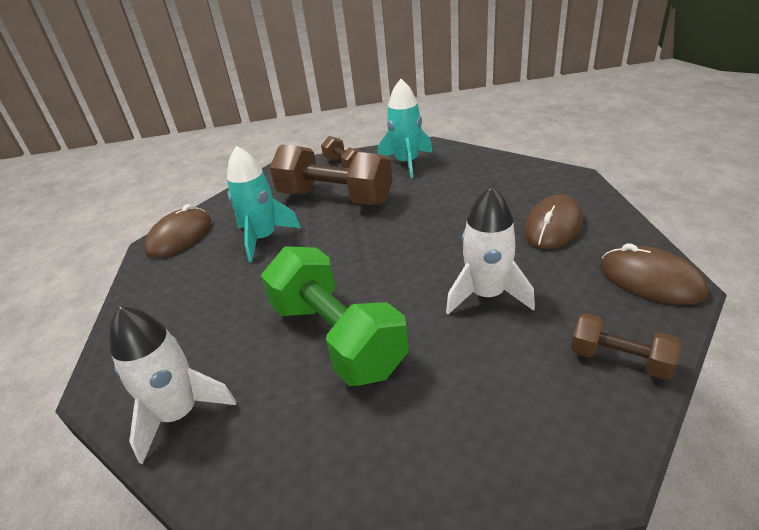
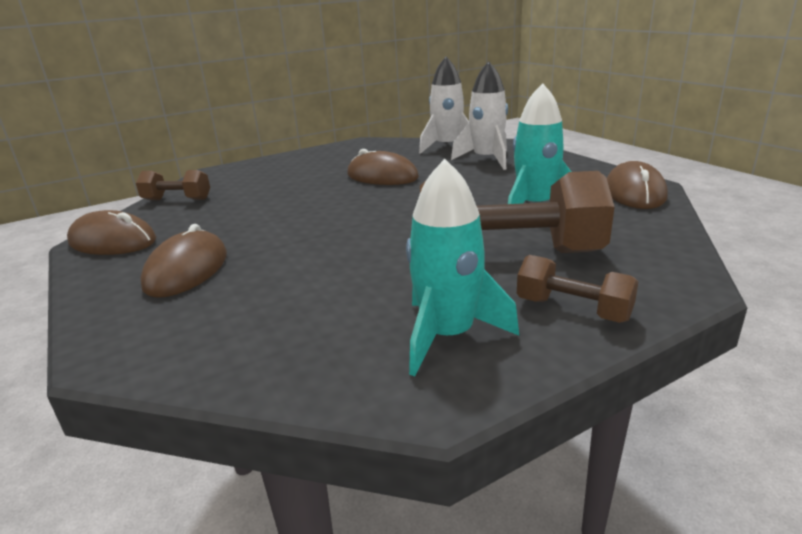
camera: 155 degrees right, 10 degrees down
(337, 337) = (382, 176): green dumbbell -> brown mouse
(487, 294) = (270, 210): white rocket -> white rocket (487, 160)

